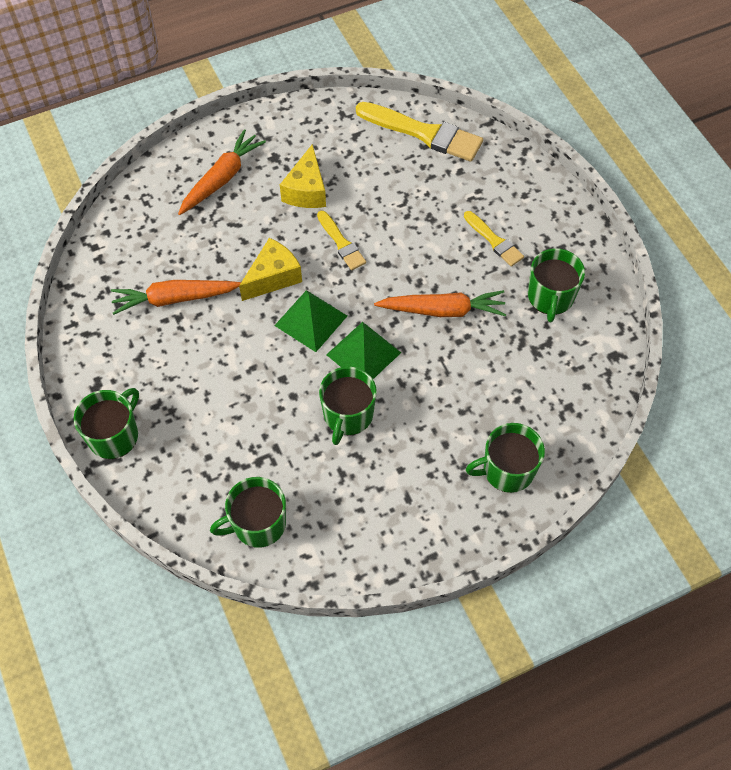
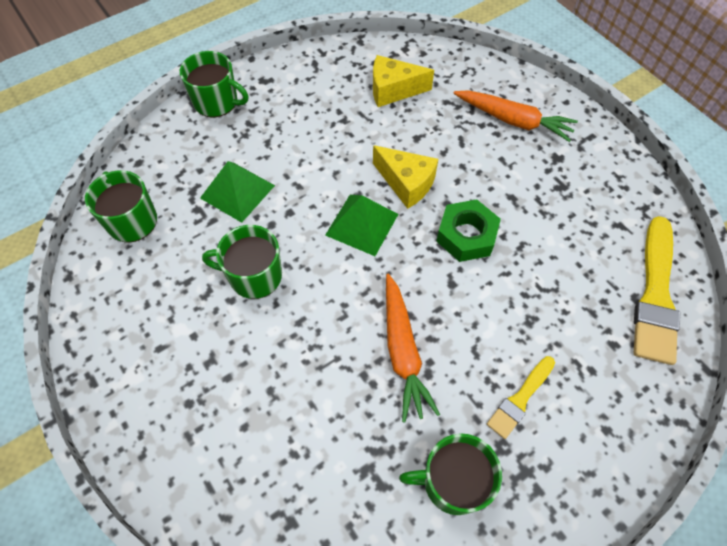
camera: 80 degrees right, 0 degrees up
(175, 299) = (363, 113): orange carrot -> none
(306, 190) = (524, 193): yellow cheese -> yellow cheese (393, 90)
(341, 243) = (466, 235): yellow brush -> green nut
(363, 353) = (330, 279): green pyramid -> green pyramid (237, 191)
(507, 470) = (197, 452): green mug -> none

